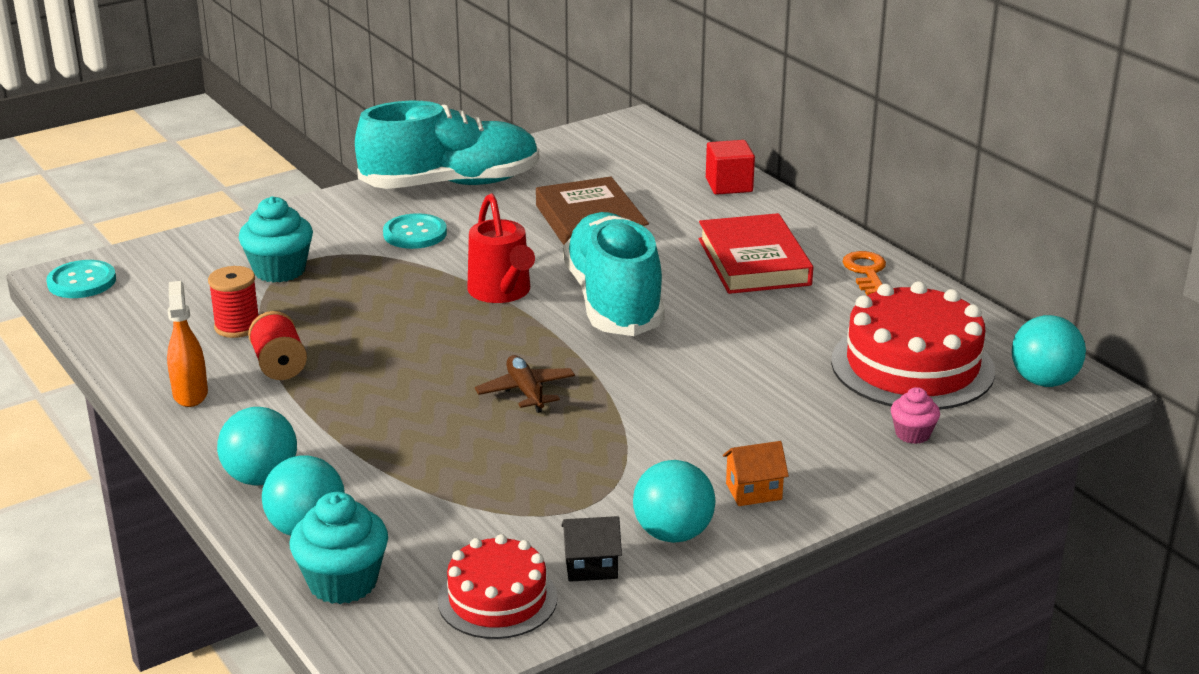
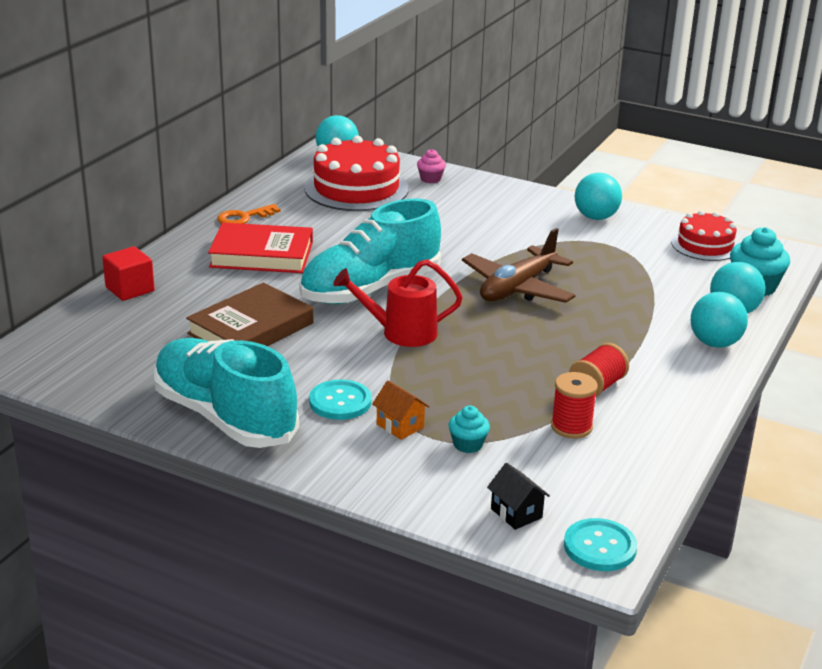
camera: 120 degrees left, 0 degrees up
(190, 394) = (674, 408): orange spray bottle -> none
(279, 270) = (468, 444): turquoise cupcake -> turquoise cupcake, size x0.57
(502, 293) = (400, 333): red watering can -> red watering can turned 135 degrees counterclockwise
(526, 391) = (517, 288): brown plane -> brown plane, size x1.76
(591, 566) = (649, 230): black house -> black house (516, 513)
(753, 491) = (534, 206): orange house -> orange house (400, 426)
(754, 262) = (262, 255): red book -> red book turned 45 degrees clockwise

